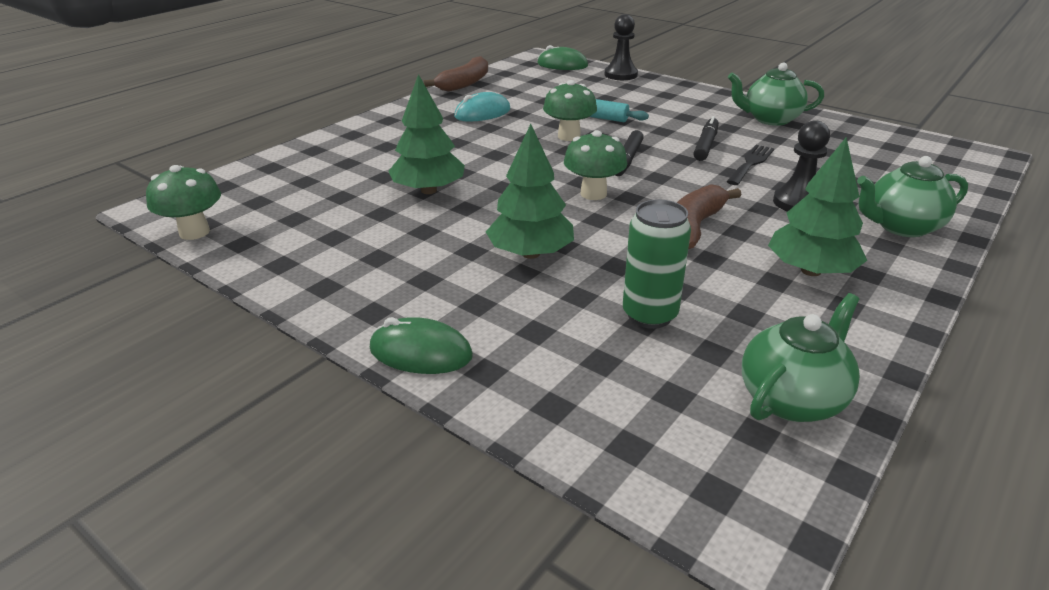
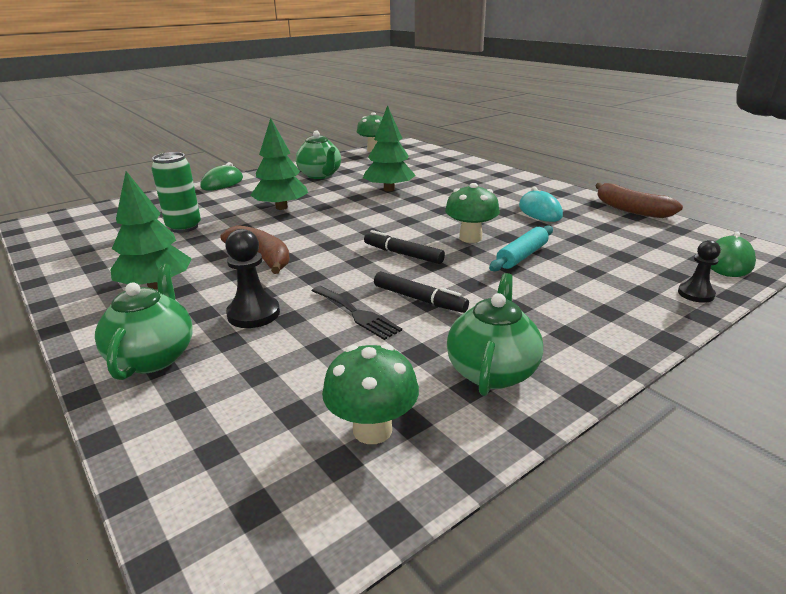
camera: 105 degrees right, 5 degrees down
(593, 194) = (346, 233): green mushroom -> green mushroom (372, 430)
(621, 75) = (695, 294): black pawn -> black pawn, size x0.66
(792, 399) = (74, 246): green teapot -> green teapot (320, 175)

